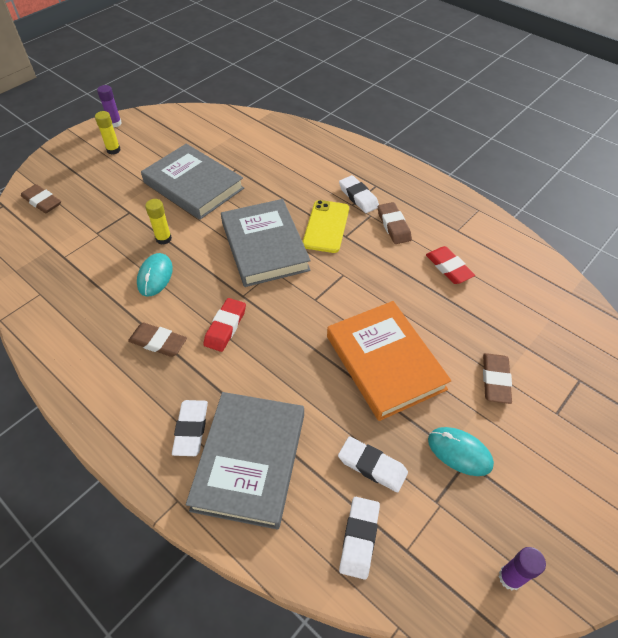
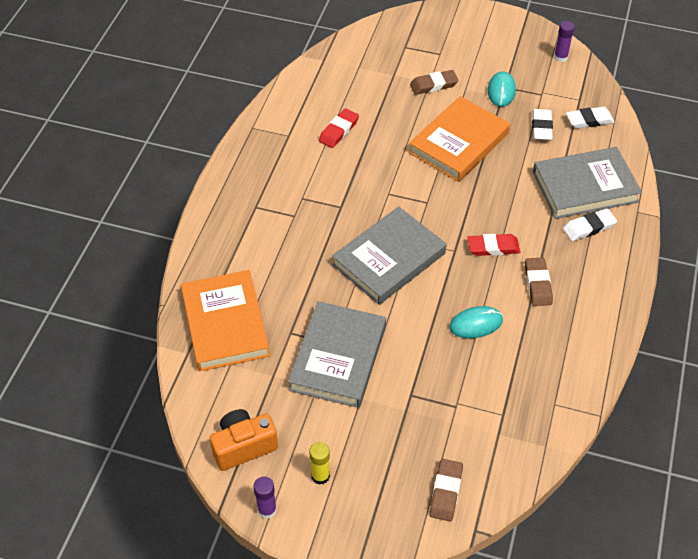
camera: 115 degrees left, 0 degrees up
(163, 239) = (428, 342): yellow glue stick -> none
(165, 125) = (243, 447): none -> orange camera
(268, 141) = (225, 324): none -> orange book
(326, 226) = (336, 224): yellow phone -> none
(358, 197) = (280, 214): white eraser -> none
(393, 226) = (307, 178): brown eraser -> none

